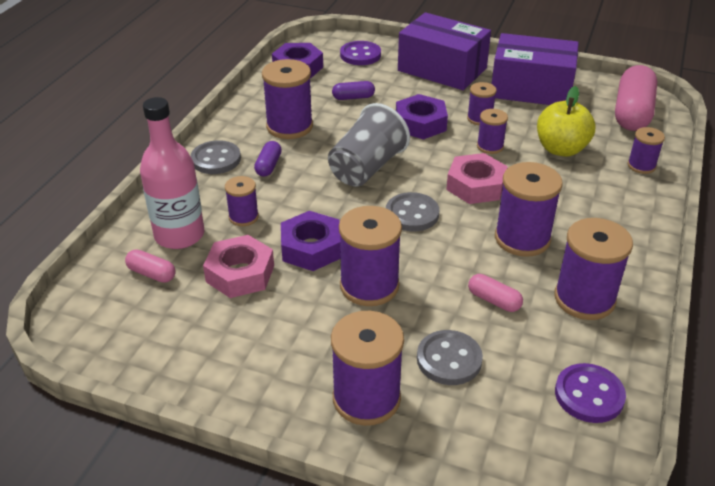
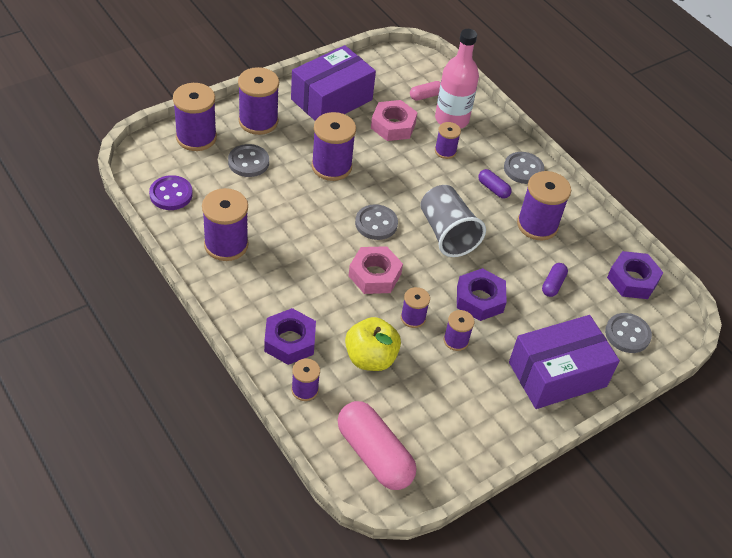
camera: 120 degrees right, 10 degrees up
(311, 248) = (387, 162): purple nut -> purple nut (289, 341)
(360, 55) = (627, 334): purple button -> grey button
(494, 300) = (267, 207): pink capsule -> none
(522, 239) = (301, 257): purple spool -> purple spool (196, 137)
(531, 89) = (473, 413): purple box -> purple box (331, 99)

